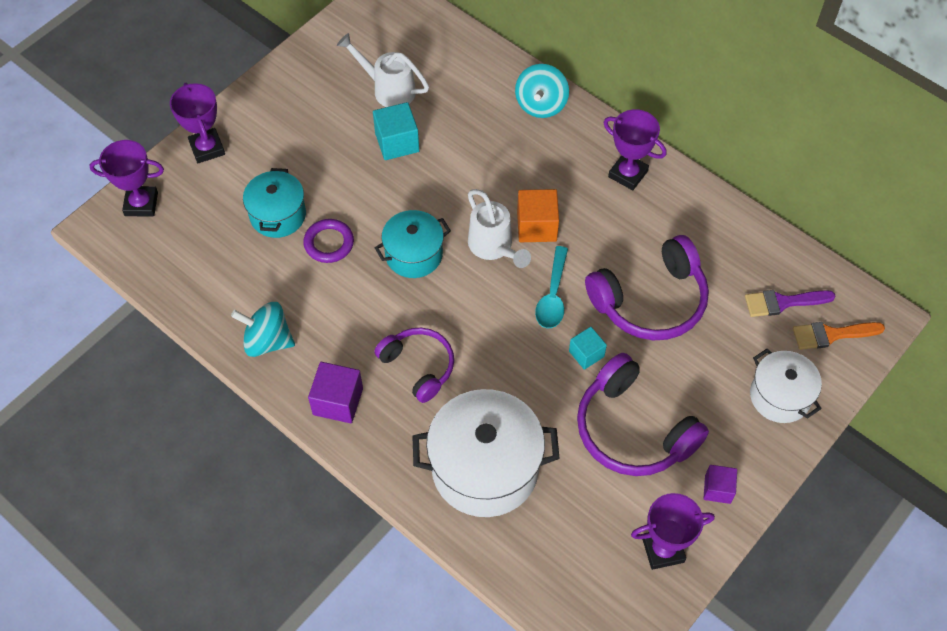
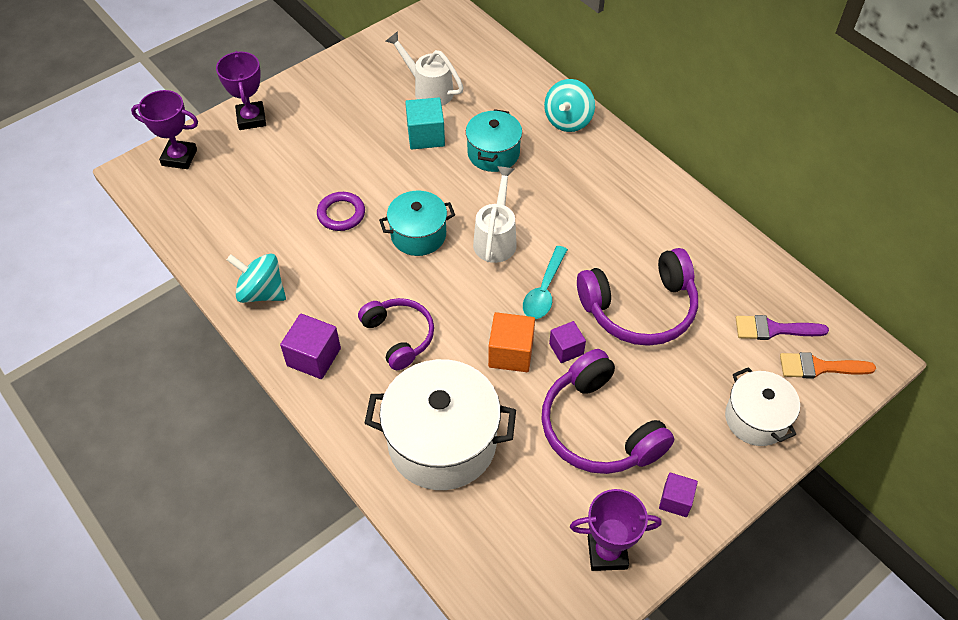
camera: 10 degrees right, 5 degrees down
(278, 215) = (300, 183): turquoise pot -> turquoise pot (493, 153)
(493, 247) = (496, 238): white watering can -> white watering can turned 150 degrees counterclockwise
(536, 226) = (541, 226): orange cube -> orange cube (511, 353)
(586, 354) = (566, 349): turquoise cube -> purple cube
(628, 174) = (639, 191): purple trophy -> none

